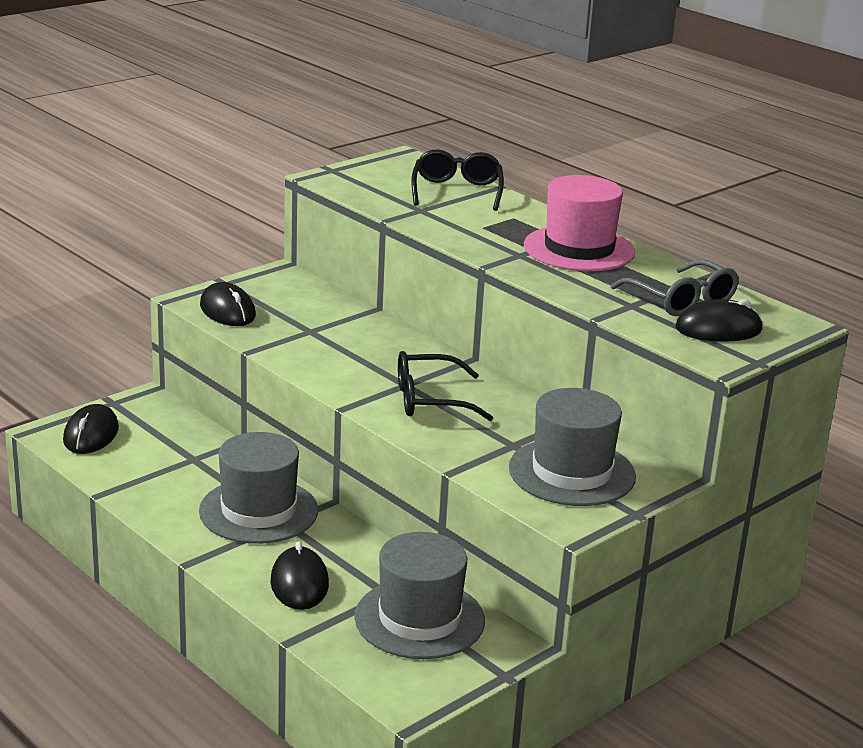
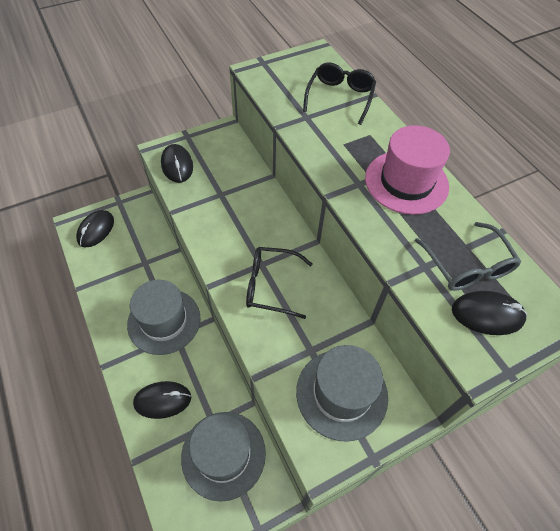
camera: 15 degrees right, 30 degrees up
(299, 583) = (162, 400): black mouse -> black mouse turned 75 degrees clockwise

